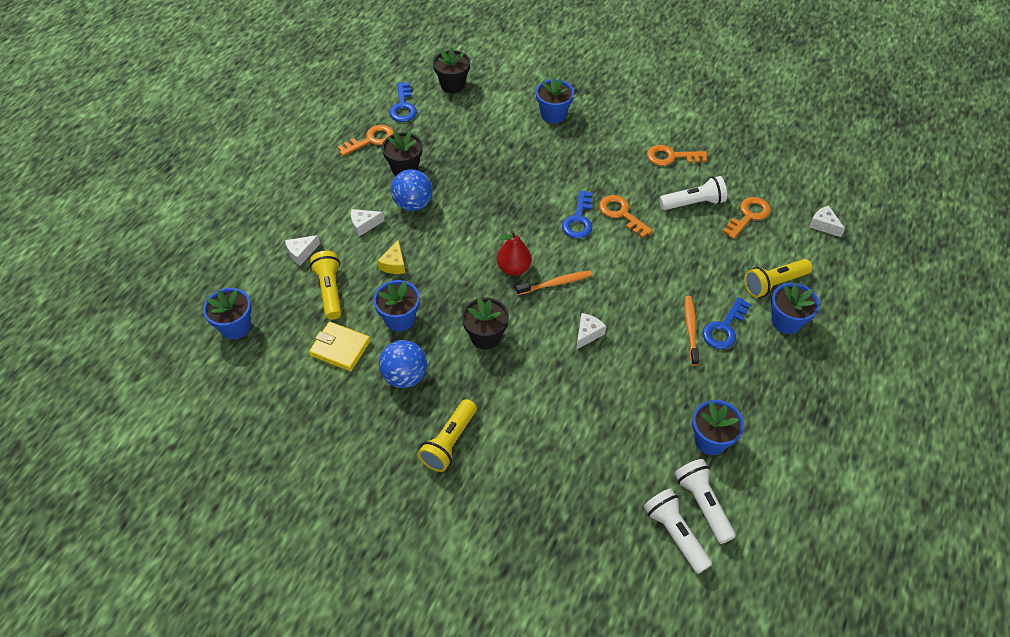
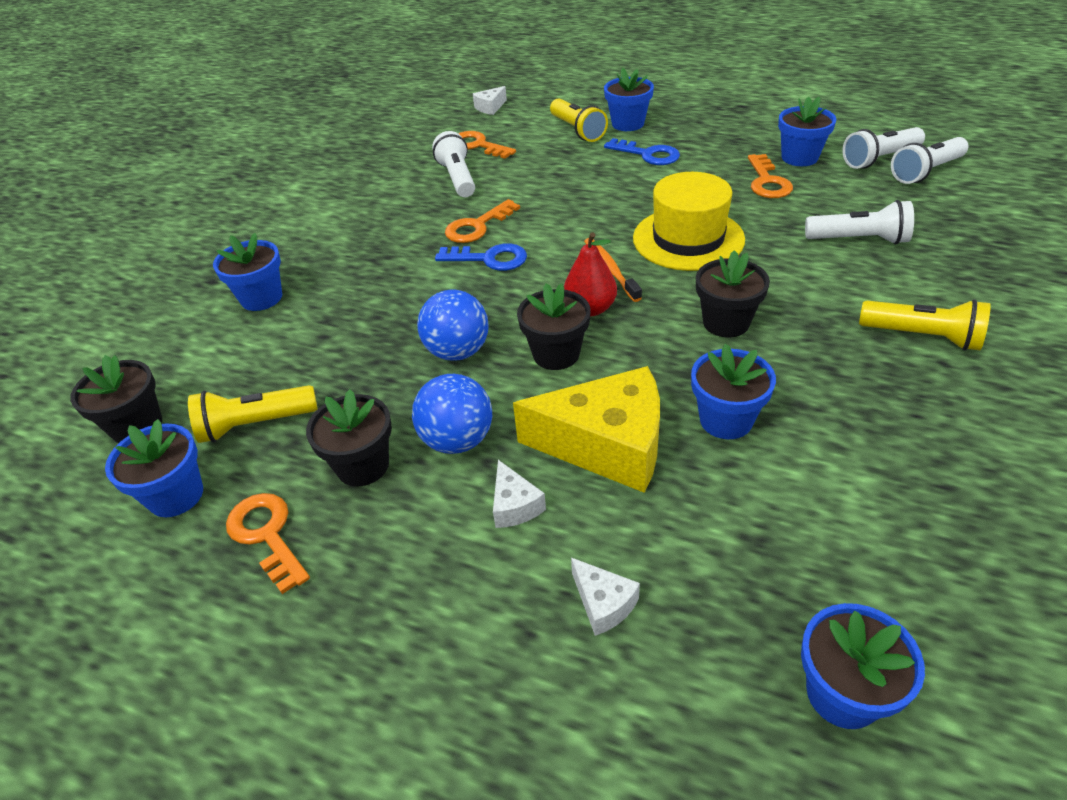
camera: 90 degrees left, 10 degrees down
(330, 291) = (692, 531): yellow flashlight -> yellow flashlight (255, 425)
(340, 348) = (818, 490): yellow wallet -> none
(394, 264) = (607, 445): yellow cheese -> yellow cheese, size x2.29
(403, 107) = (176, 495): blue key -> blue flower pot
(405, 376) = (836, 397): blue ball -> blue ball (458, 351)
(472, 248) = (556, 354): none -> black flower pot
(571, 443) = (859, 240): none -> white flashlight
(587, 334) = (688, 239): white cheese -> yellow hat
(671, 157) = (373, 196): orange key -> orange key (767, 182)
(690, 329) = (656, 173): orange toothbrush -> none

